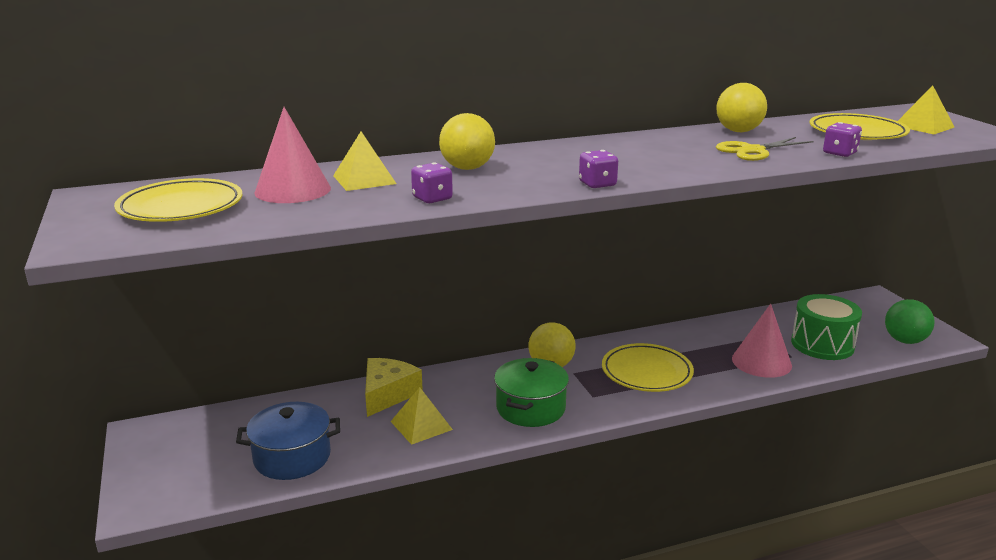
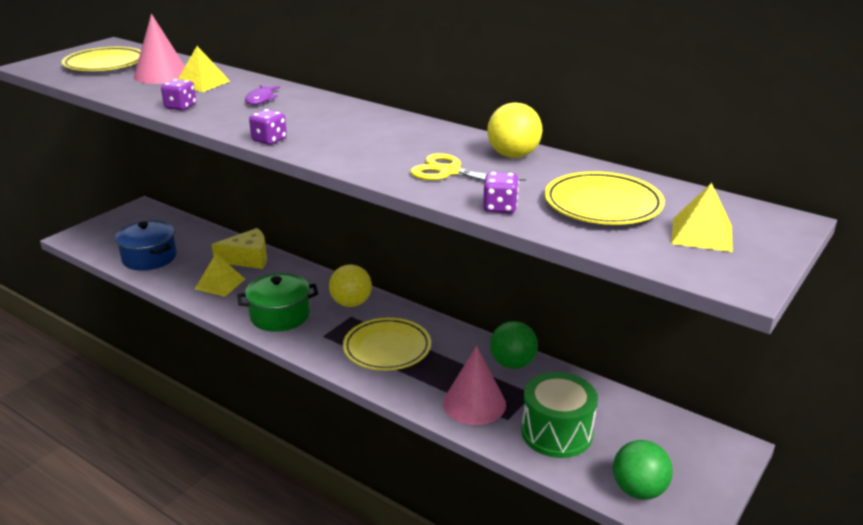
camera: 55 degrees right, 5 degrees up
(467, 168) = (261, 99): yellow ball -> purple fish
(719, 329) = (512, 364): none -> green ball

